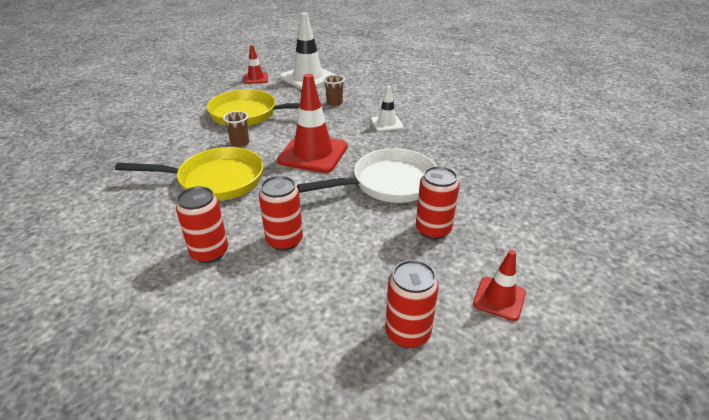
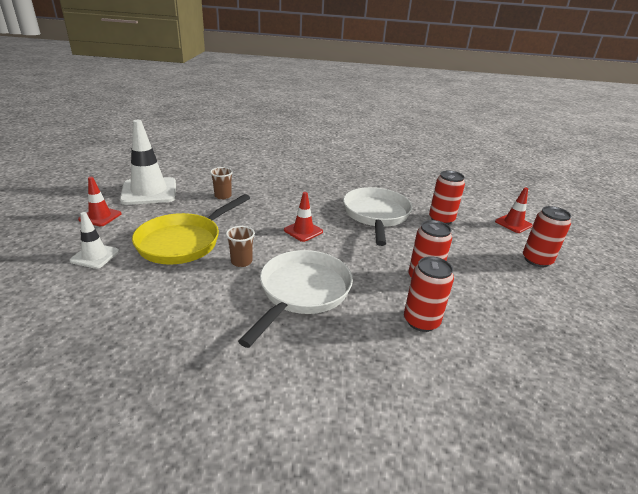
camera: 65 degrees left, 5 degrees down
(215, 180) = (302, 292): yellow pan -> white pan
(313, 154) = (303, 231): red traffic cone -> red traffic cone, size x0.53
(386, 123) = (288, 188): white traffic cone -> white traffic cone (95, 256)

